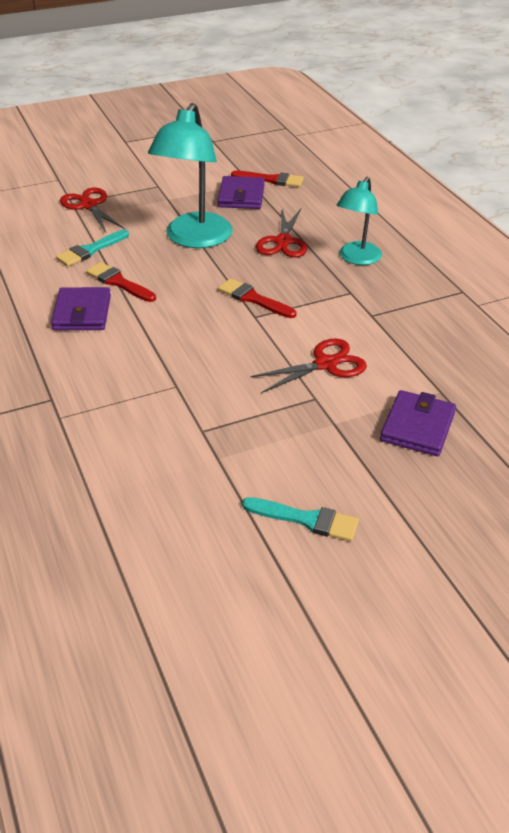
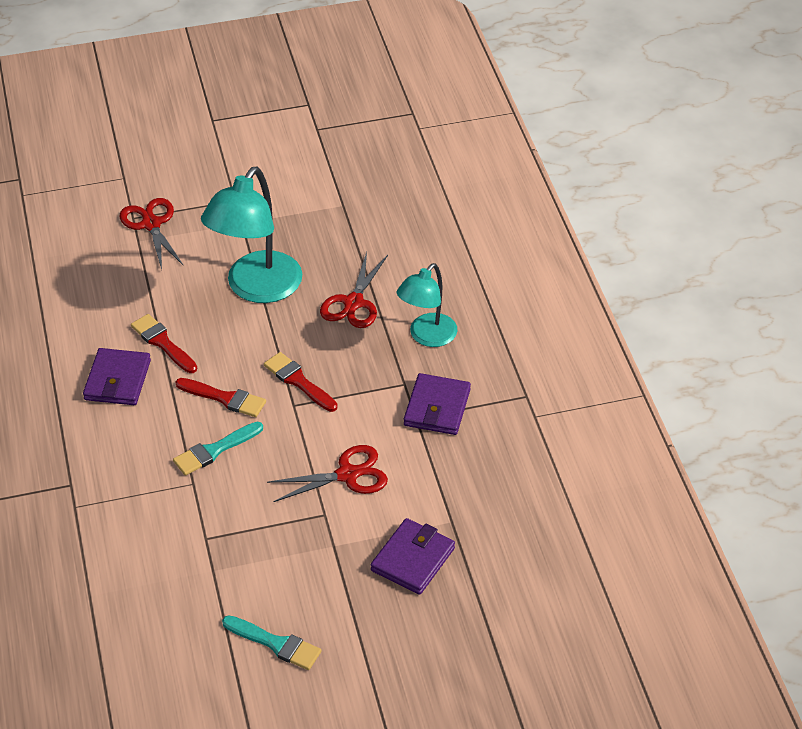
camera: 10 degrees right, 5 degrees up
(90, 250) = (141, 293): turquoise brush -> turquoise brush (214, 450)
(241, 196) = (326, 227): purple wallet -> purple wallet (437, 407)
(271, 180) = (368, 203): red brush -> red brush (225, 398)

